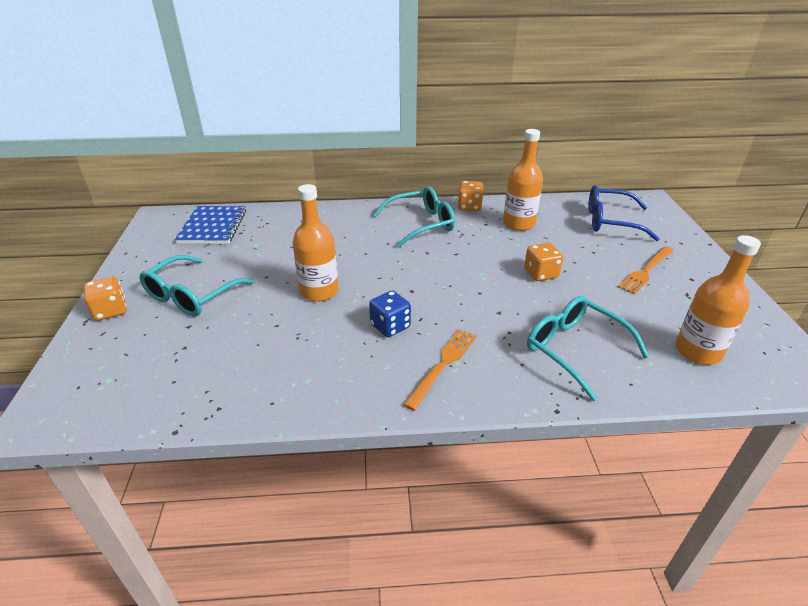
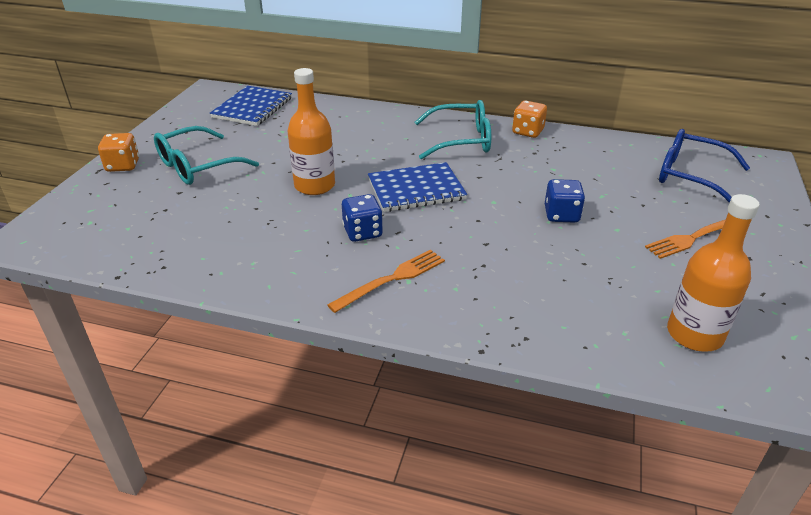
camera: 20 degrees right, 0 degrees up
(411, 276) = (416, 189): none -> blue notebook
(518, 223) = (573, 159): orange bottle -> none
(541, 274) = (561, 215): orange dice -> blue dice
(574, 349) = (544, 298): turquoise glasses -> none

